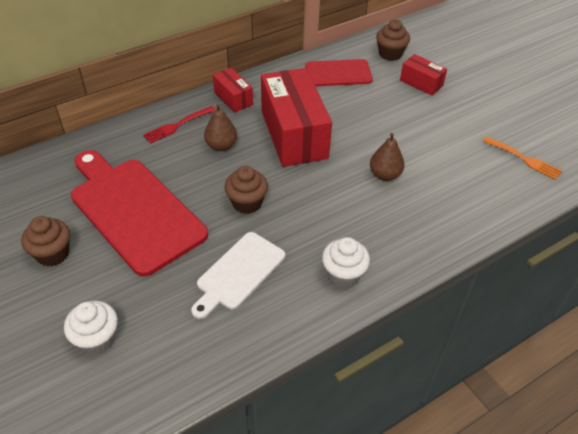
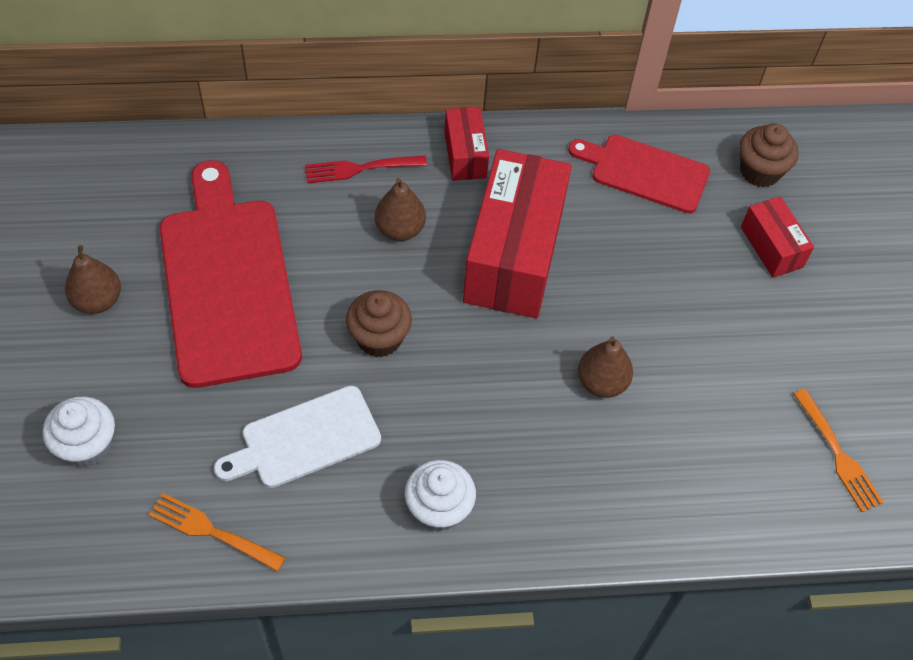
camera: 25 degrees right, 10 degrees up
(53, 254) = (98, 300): brown cupcake -> brown pear
(214, 350) = (213, 531): none -> orange fork

